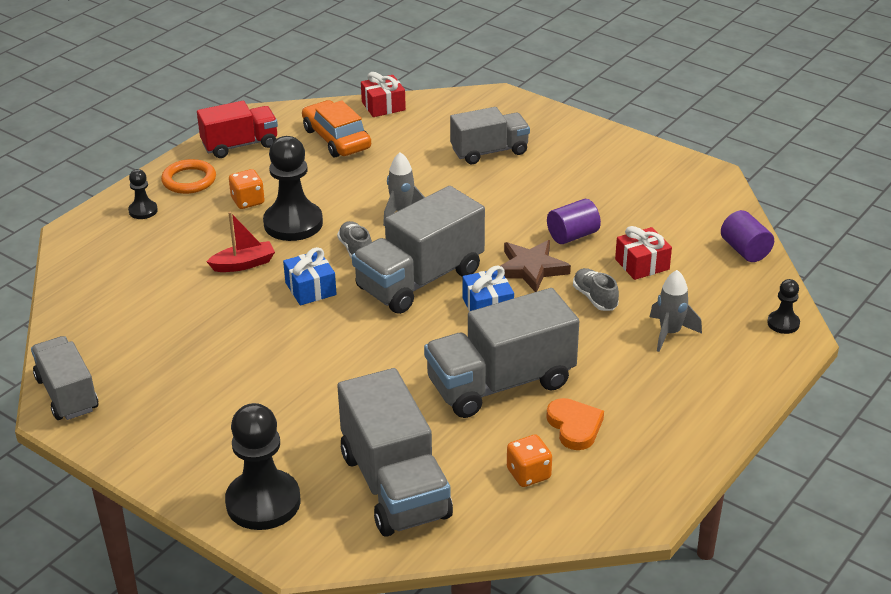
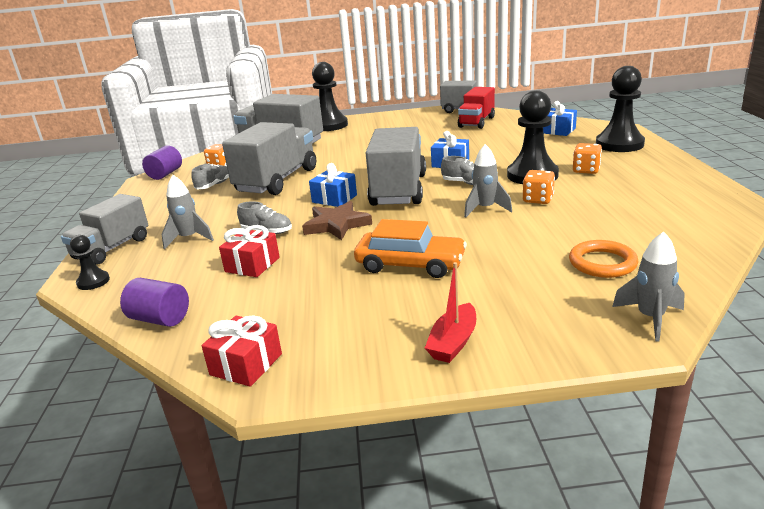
camera: 140 degrees right, 10 degrees down
(119, 269) = (557, 130): none -> blue gift
(143, 211) = (619, 144): black pawn -> black pawn, size x2.04
(189, 180) = (645, 161): orange ring -> orange ring (602, 263)
(240, 145) = (685, 185): red truck -> red truck (476, 122)
(243, 264) = (508, 154): red boat -> red boat (453, 342)
(336, 139) = (647, 220): orange car -> orange car (410, 264)
(350, 197) = (538, 199): none -> orange dice
(383, 106) = (697, 261): red gift -> red gift (246, 364)
(476, 100) = (650, 318): none -> grey rocket
(489, 151) = (519, 277): grey truck -> grey truck (112, 248)
(572, 235) = (336, 255): purple cylinder -> purple cylinder (165, 174)
(574, 426) = (214, 185): orange heart -> grey shoe

